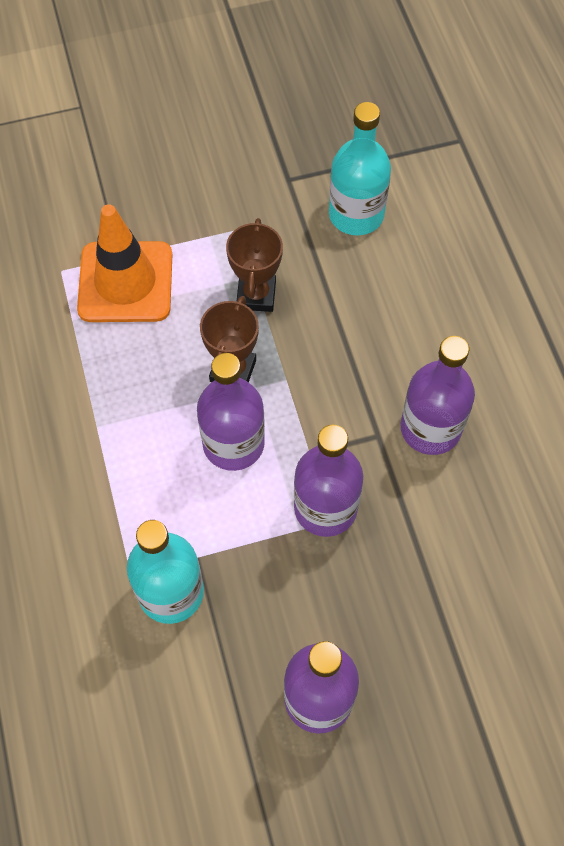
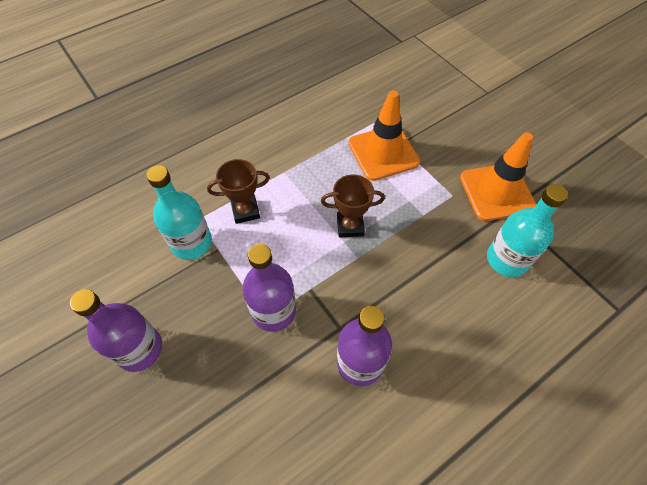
camera: 70 degrees right, 5 degrees down
(233, 443) = (299, 243): purple bottle -> none
(255, 178) = (496, 192): none -> orange traffic cone
(256, 295) = (410, 221): brown trophy -> brown trophy (245, 211)

